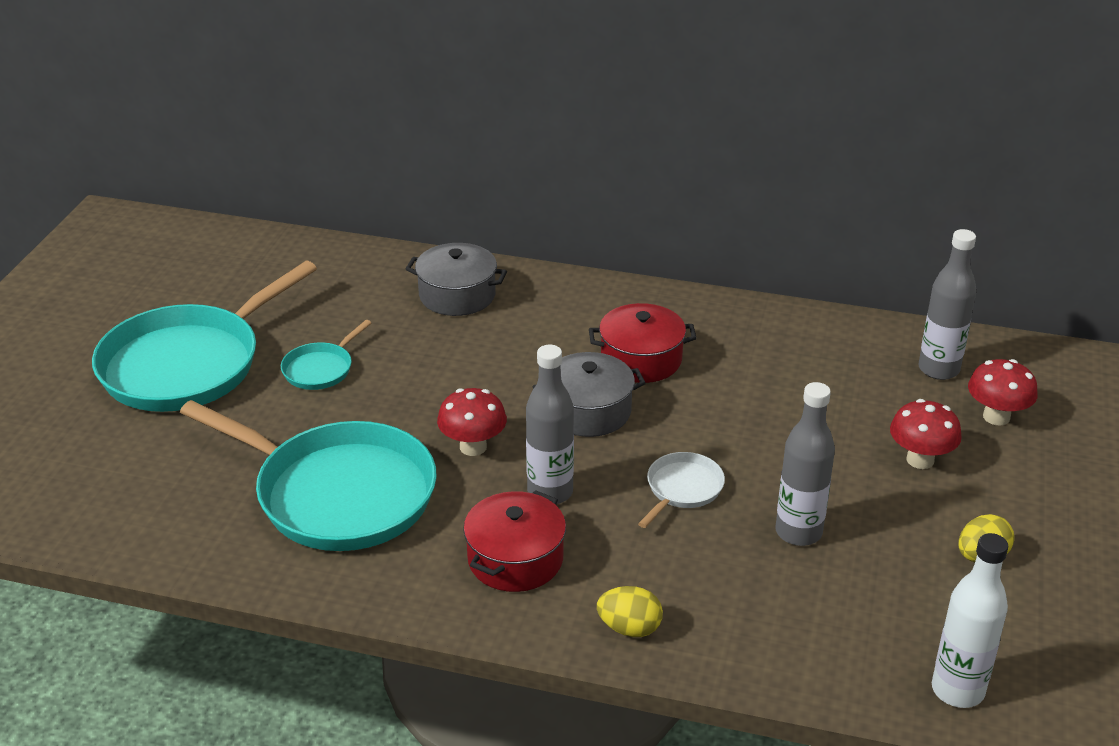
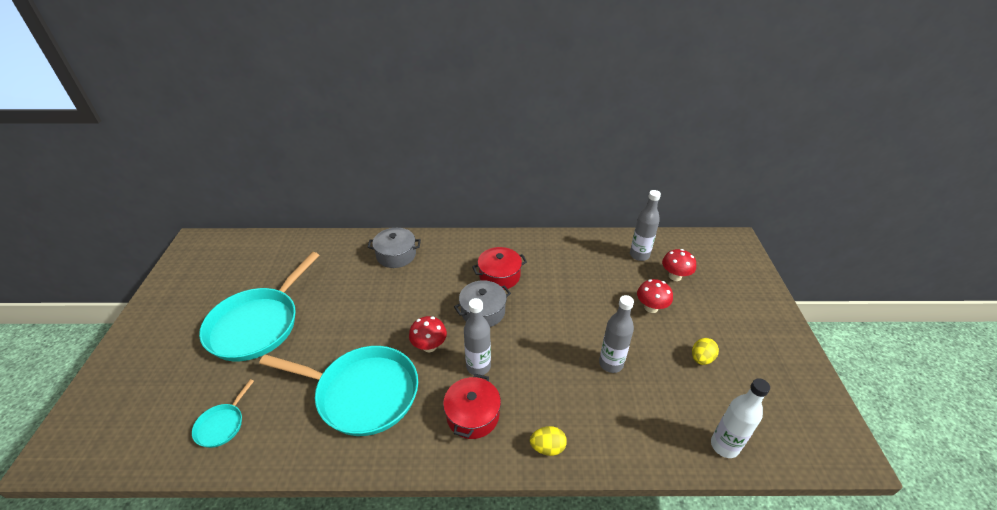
camera: 15 degrees left, 5 degrees up
(320, 369) = (334, 313): turquoise pan -> turquoise pan (222, 425)
(682, 489) = (545, 349): white pan -> none

